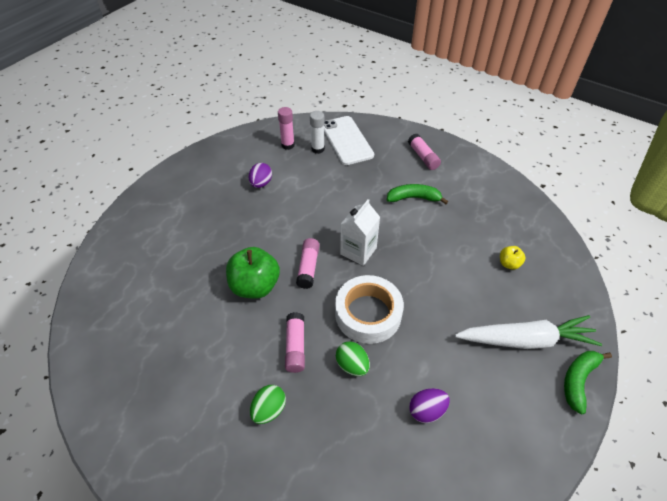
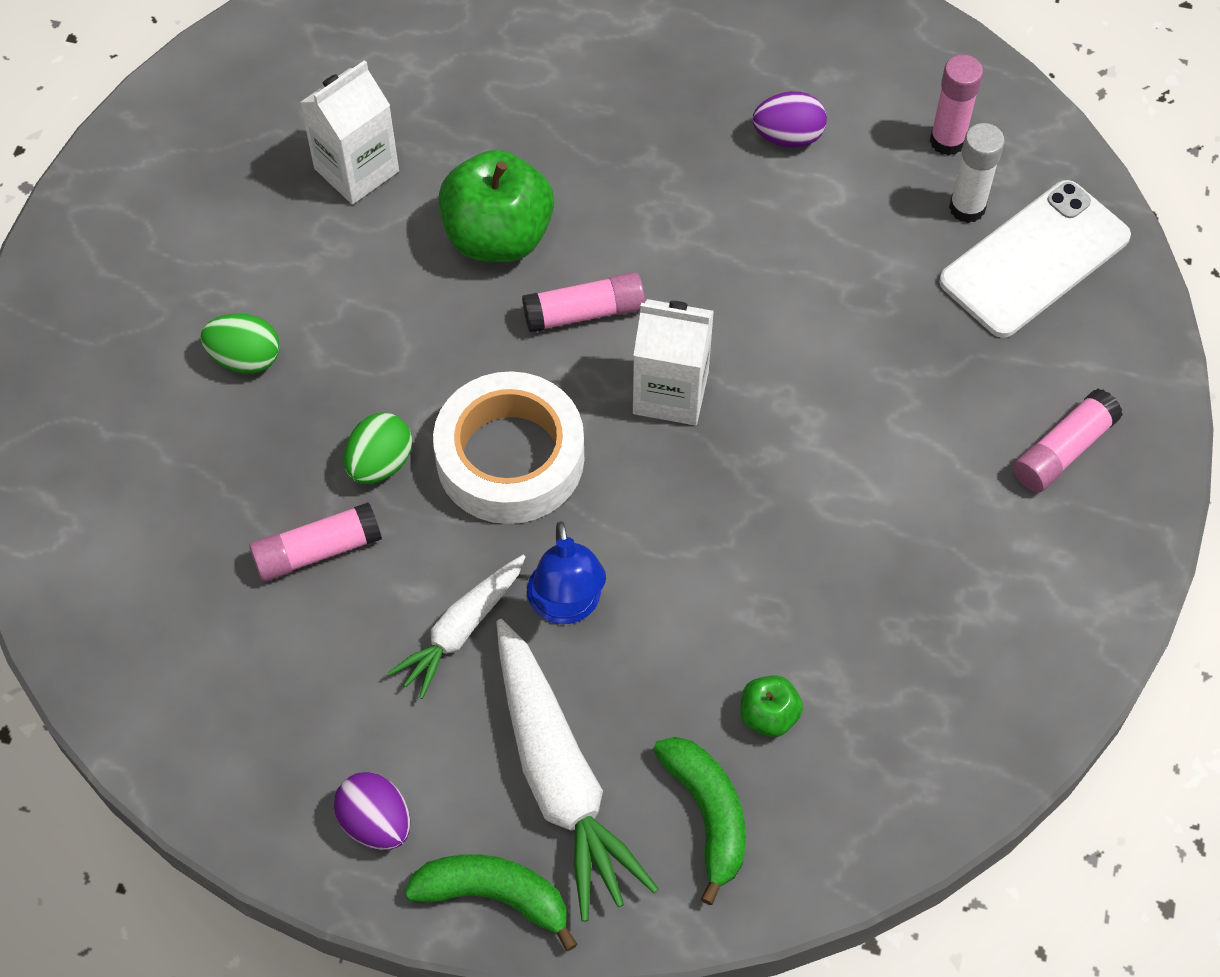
camera: 70 degrees right, 10 degrees up
(188, 330) = (356, 170): none -> white carton
(295, 346) = (386, 355): pink glue stick -> pink glue stick (317, 551)
(413, 198) = (894, 464): green banana -> green banana (707, 814)
(426, 410) = (328, 616): purple egg -> purple egg (376, 822)
(446, 314) = (567, 606): none -> blue lamp
(447, 356) = (461, 630): none -> white carrot
(509, 264) = (768, 716): yellow apple -> green apple

